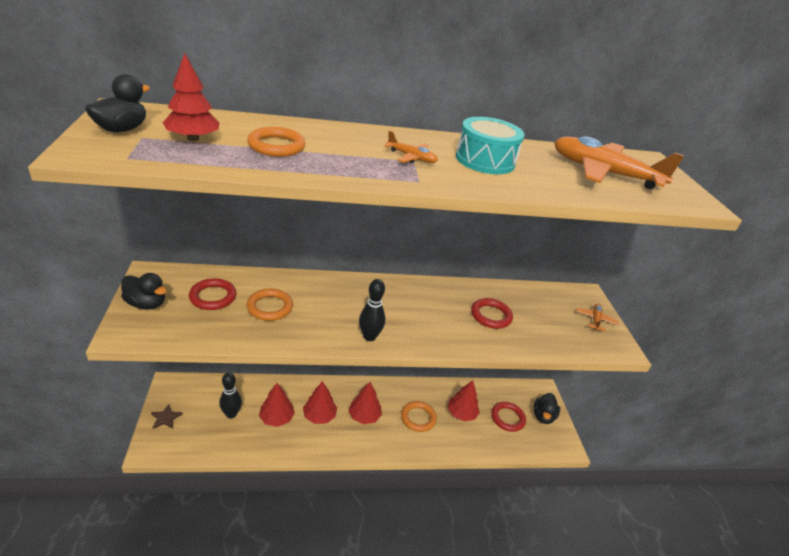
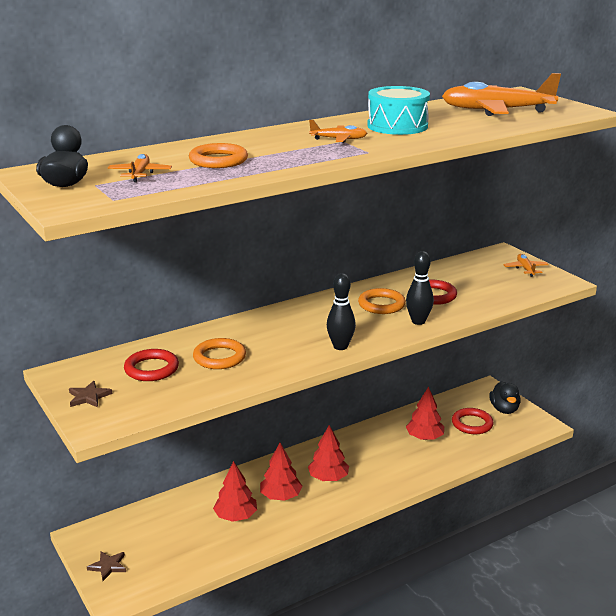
camera: 20 degrees left, 10 degrees down
(146, 304) = (89, 397): black duck -> brown star
(193, 138) = (140, 174): red tree -> orange plane
(231, 414) = (181, 533): black bowling pin -> black bowling pin (418, 321)
(418, 418) = (385, 458): orange ring -> orange ring (381, 305)

